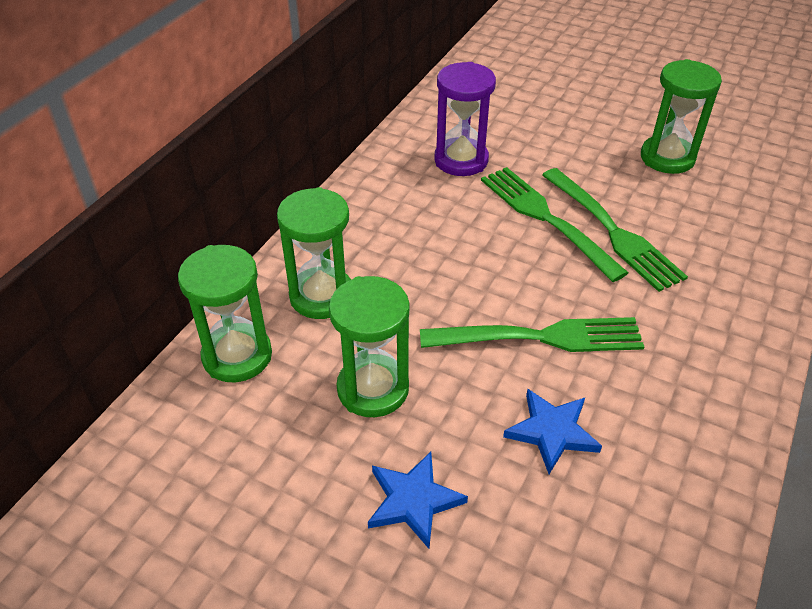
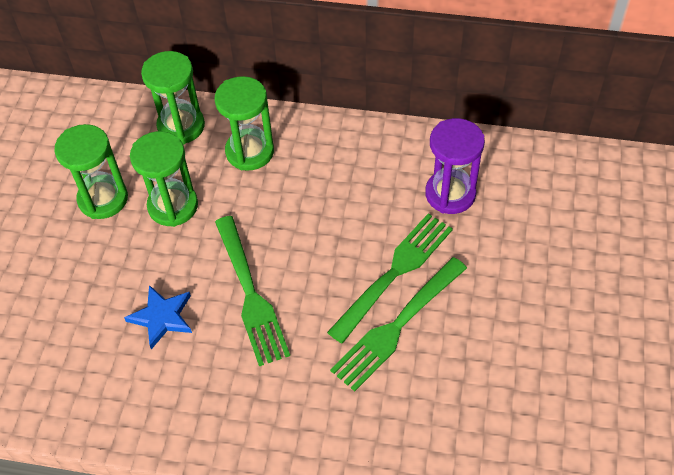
camera: 75 degrees right, 10 degrees up
(413, 501) = (90, 251): blue star -> none
(667, 158) = (534, 359): green hourglass -> green hourglass (103, 199)

